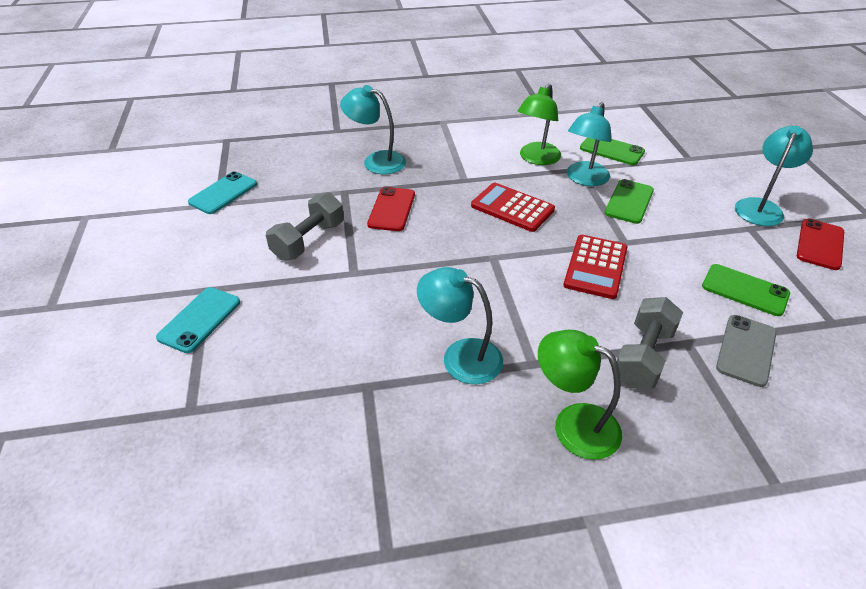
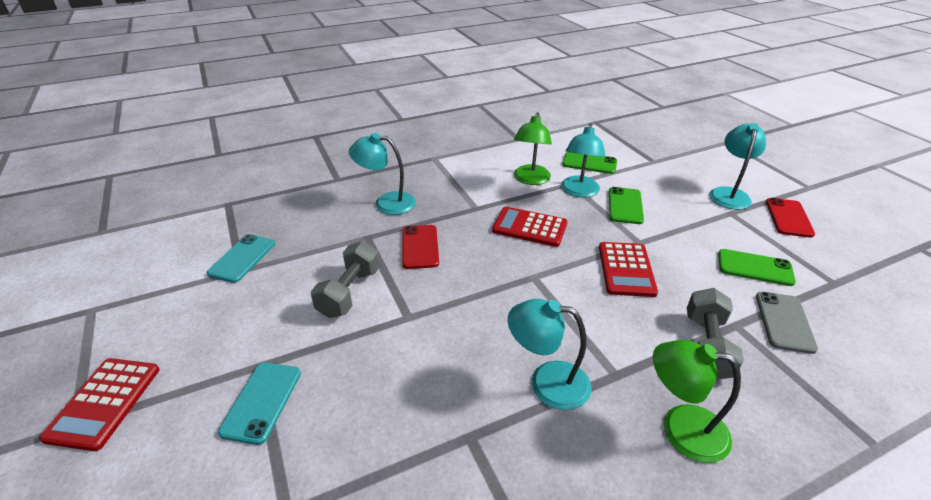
camera: 15 degrees left, 5 degrees down
(76, 294) = (104, 403): none -> red calculator

